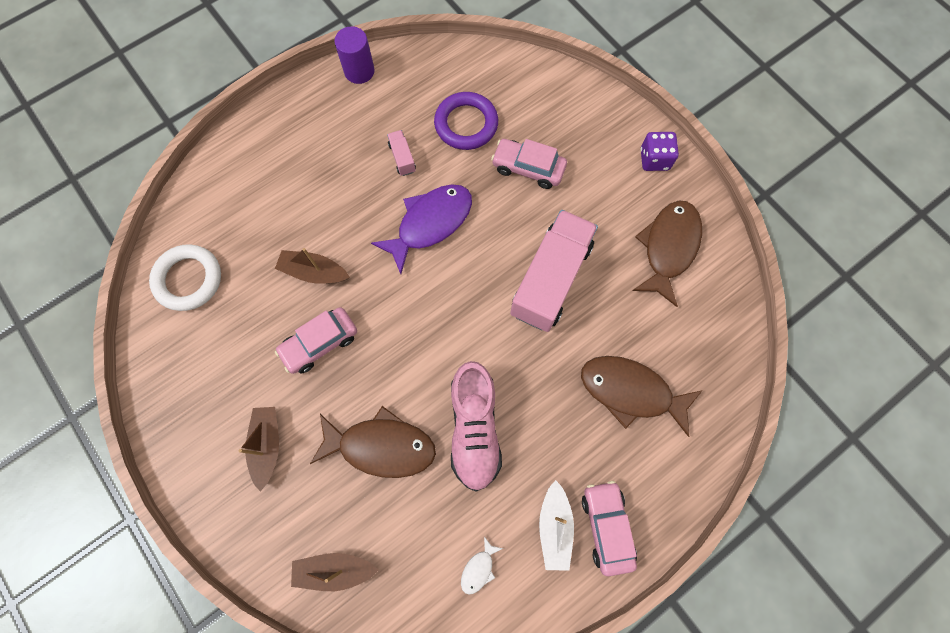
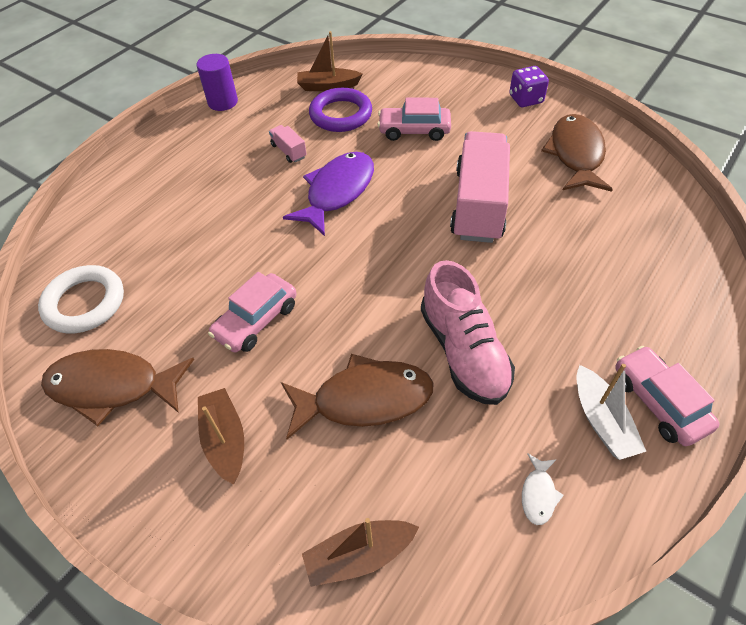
camera: 15 degrees left, 20 degrees down
(314, 272) = (228, 260): brown boat -> brown boat (328, 86)
(631, 392) = (609, 272): brown fish -> brown fish (112, 386)

